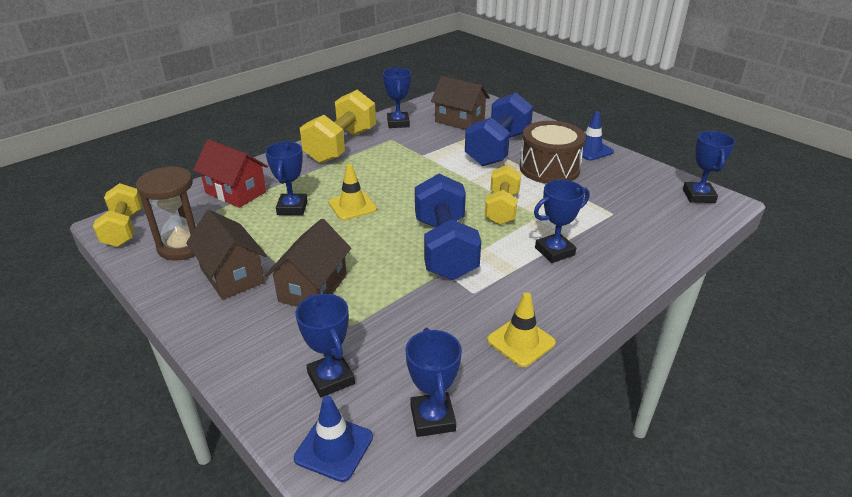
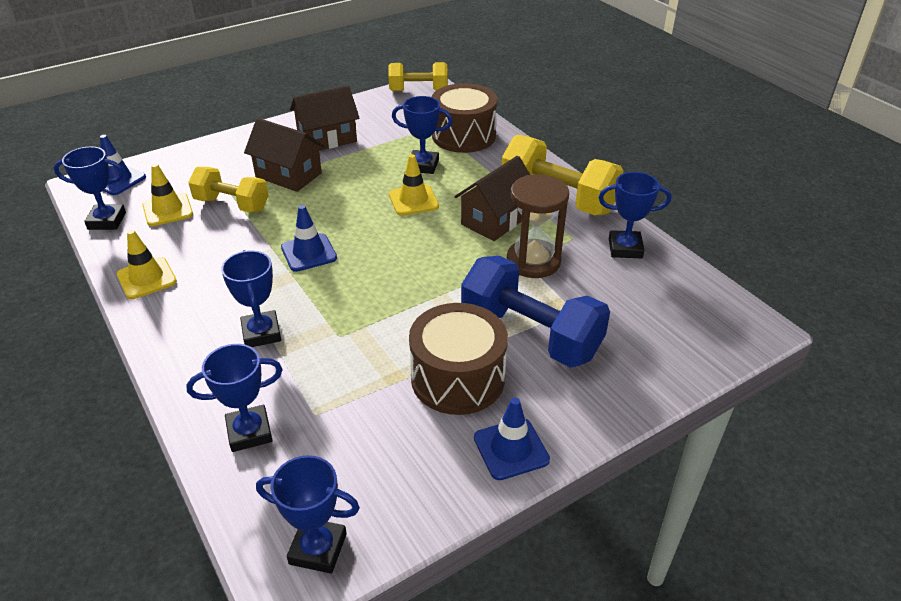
camera: 100 degrees right, 5 degrees up
(183, 246) = (381, 116): brown hourglass -> brown hourglass (533, 261)
(236, 192) = (463, 136): red house -> brown drum
(331, 378) = (179, 180): blue trophy -> blue trophy (249, 432)
(397, 367) = (168, 210): none -> yellow traffic cone
(445, 248) = (309, 253): blue dumbbell -> blue traffic cone
(459, 121) = (633, 310): brown house -> brown house (495, 220)
(502, 208) = (368, 308): yellow dumbbell -> yellow dumbbell (232, 204)

